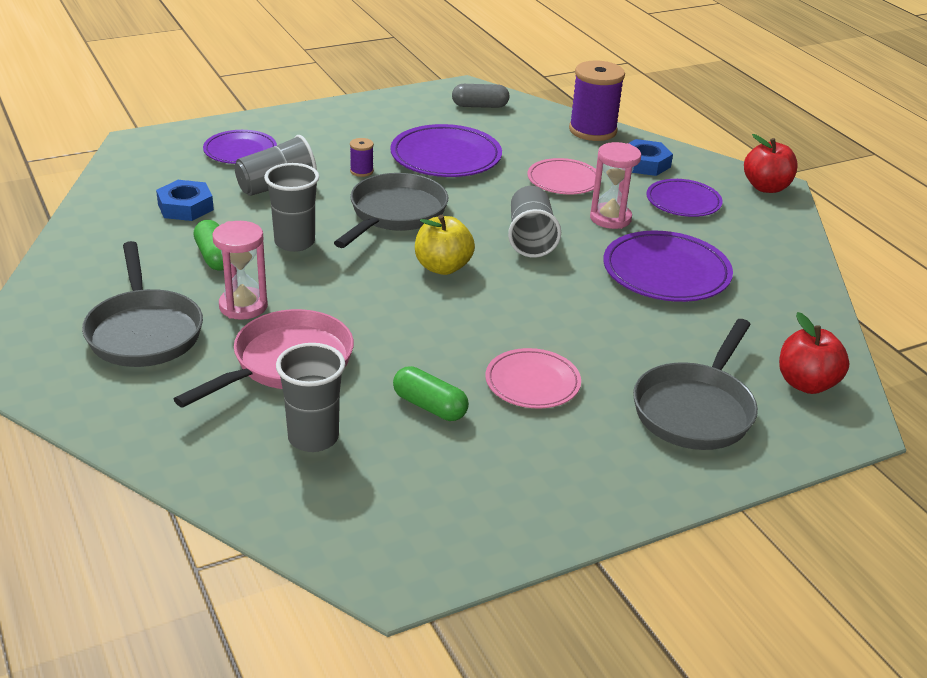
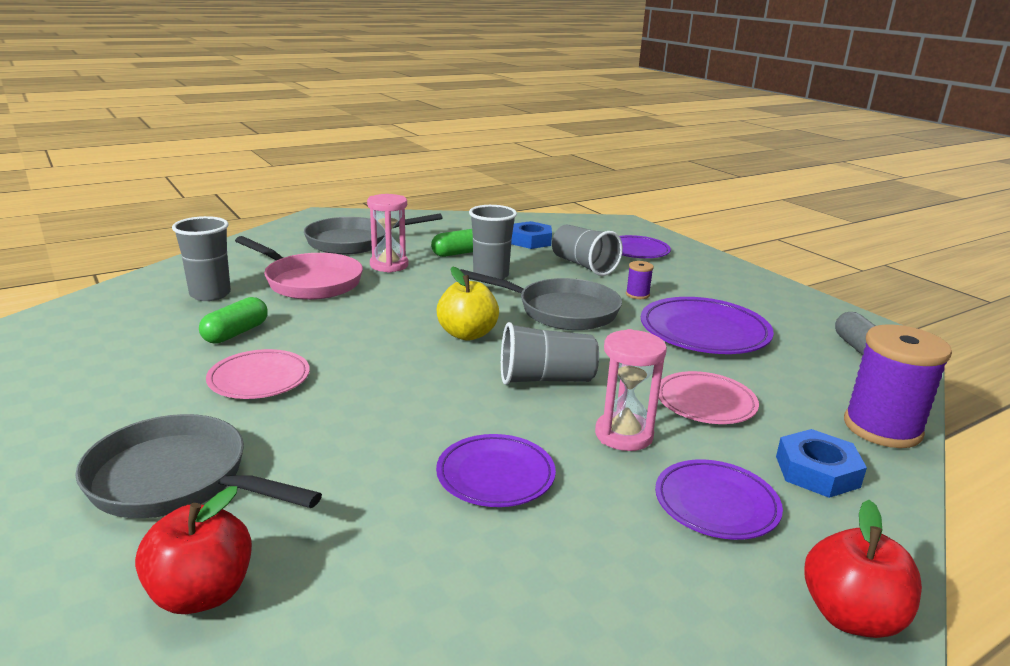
camera: 85 degrees right, 10 degrees down
(666, 272) = (495, 475): purple plate -> purple plate, size x0.65

